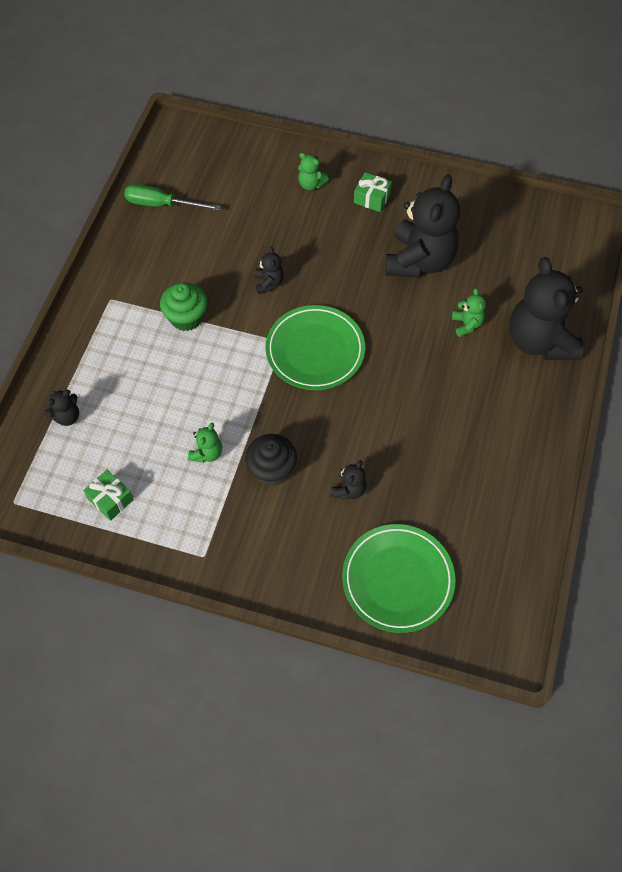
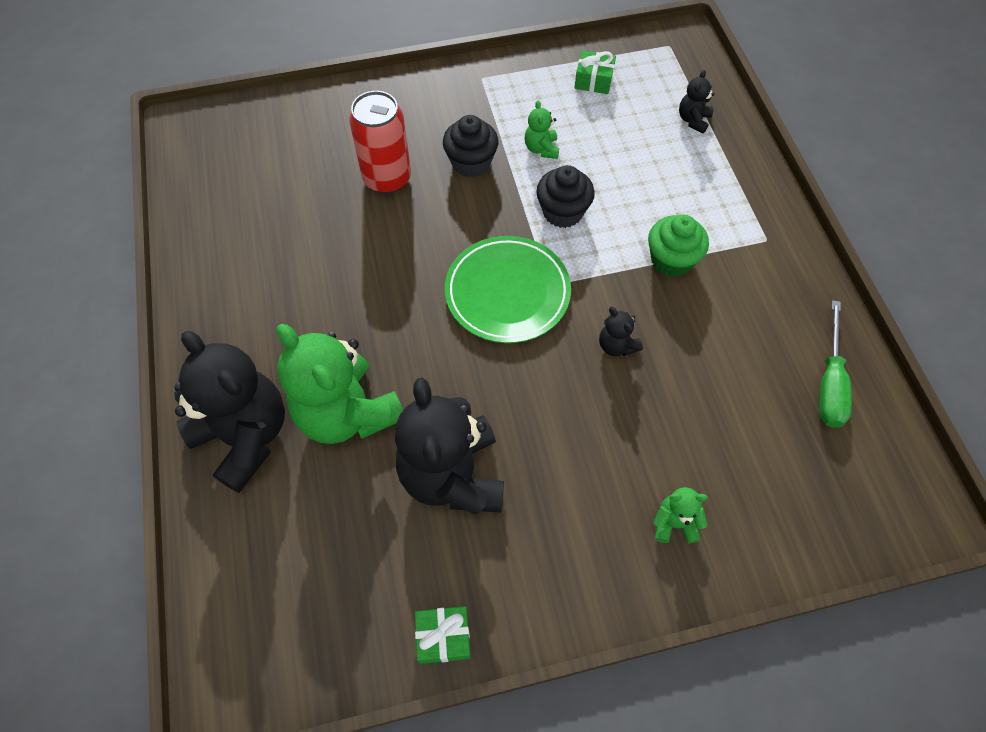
camera: 150 degrees right, 0 degrees up
(161, 204) = (829, 383): green screwdriver -> green screwdriver turned 120 degrees clockwise
(232, 390) = (562, 212): none -> black cupcake
(348, 489) = (387, 179): black teddy bear -> red can
(372, 198) = (576, 547): green gift -> green gift (443, 637)
(398, 579) = (302, 131): green plate -> none
(466, 324) = (347, 413): green teddy bear -> green teddy bear, size x2.32

